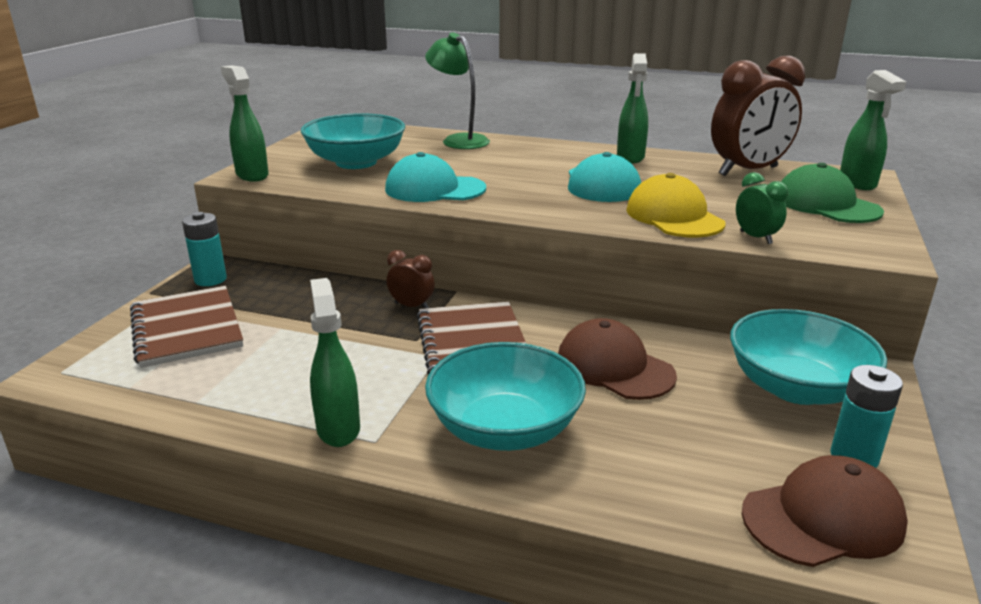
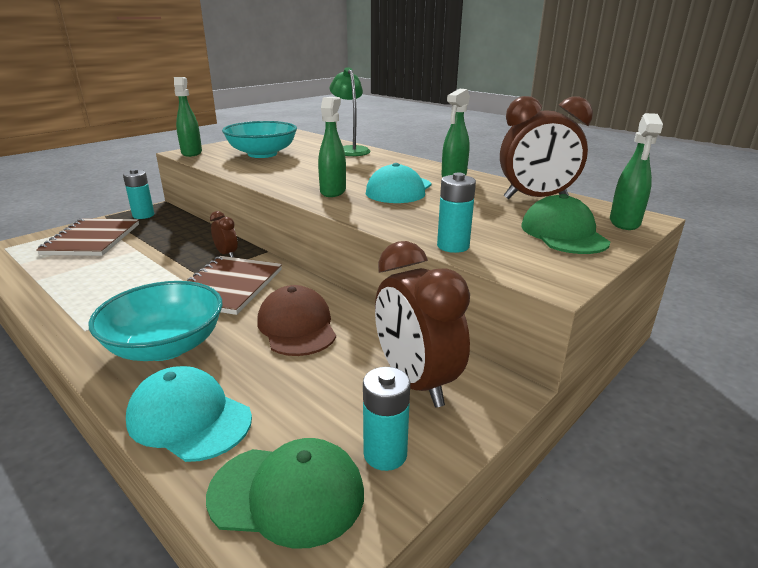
camera: 25 degrees right, 0 degrees up
(338, 428) = (78, 316): green spray bottle -> green spray bottle (333, 191)
(434, 189) = (279, 176): turquoise cap -> turquoise cap (189, 418)
(674, 216) = (413, 220): yellow cap -> none
(755, 237) = (453, 246): green clock -> turquoise battery
(796, 388) = (415, 382): turquoise bowl -> brown clock
(823, 518) = (287, 494): brown cap -> green cap

